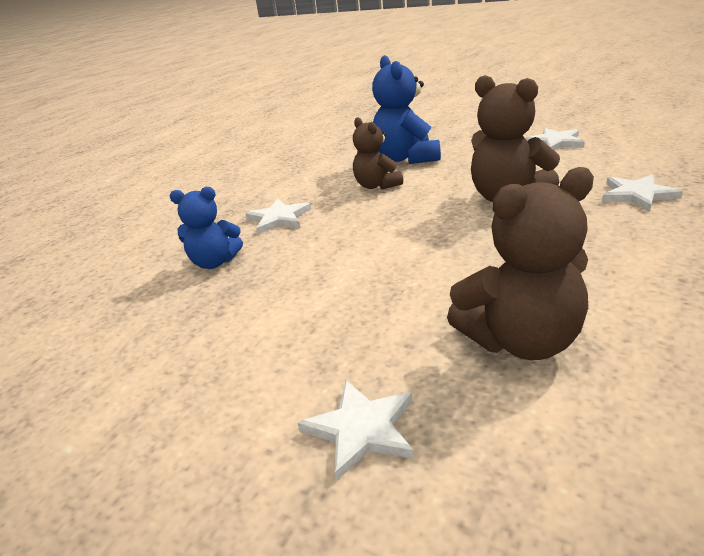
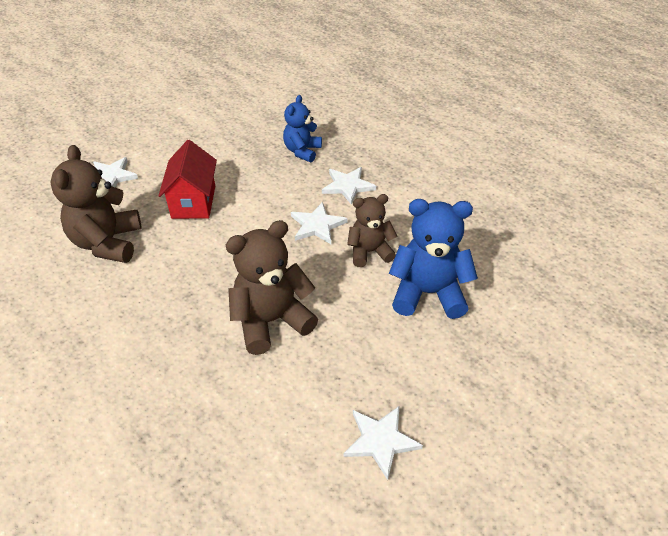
camera: 105 degrees right, 15 degrees up
(371, 303) = (194, 202): none -> red house
(637, 195) = (196, 410): white star -> white star (317, 225)

